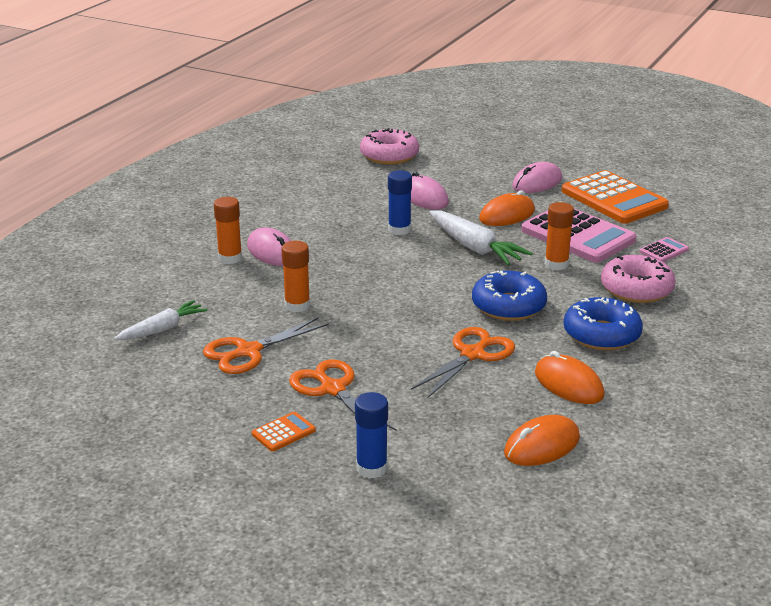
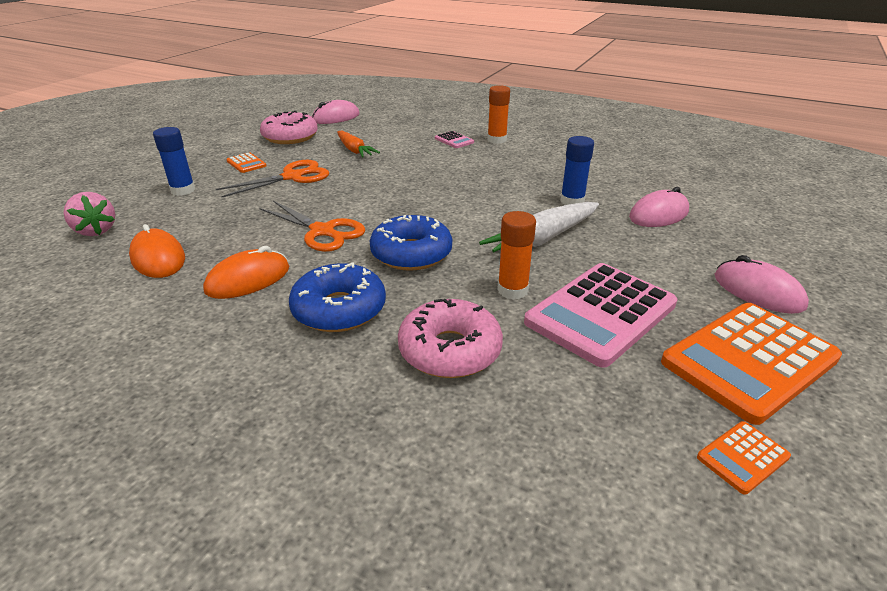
camera: 90 degrees right, 5 degrees up
(162, 329) = (391, 127): white carrot -> none
(248, 352) = (354, 150): orange scissors -> orange carrot
(272, 252) = (510, 152): pink mouse -> pink mouse (336, 117)
(297, 306) = (420, 163): orange glue stick -> none
(389, 156) = (759, 197): pink donut -> pink donut (290, 137)
(488, 510) = (96, 230): none -> pink strawberry
(507, 215) = (638, 263): orange mouse -> none
(664, 251) = (576, 395): pink calculator -> pink calculator (454, 140)
(693, 214) = (742, 457): none -> orange calculator

